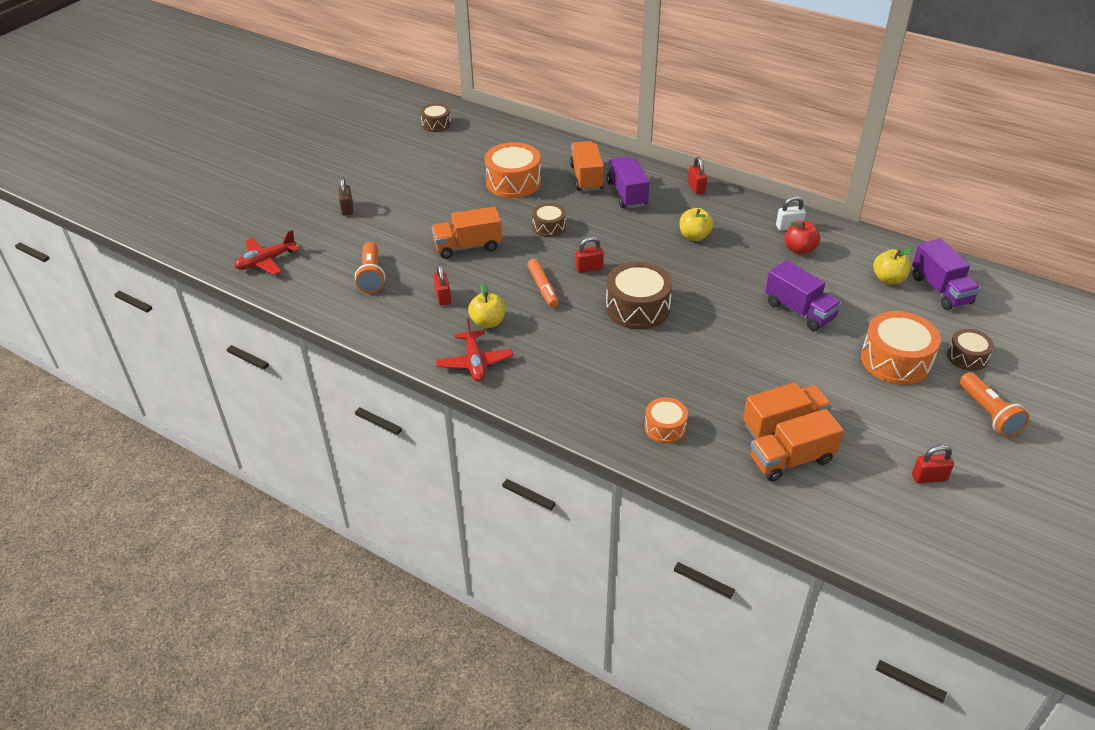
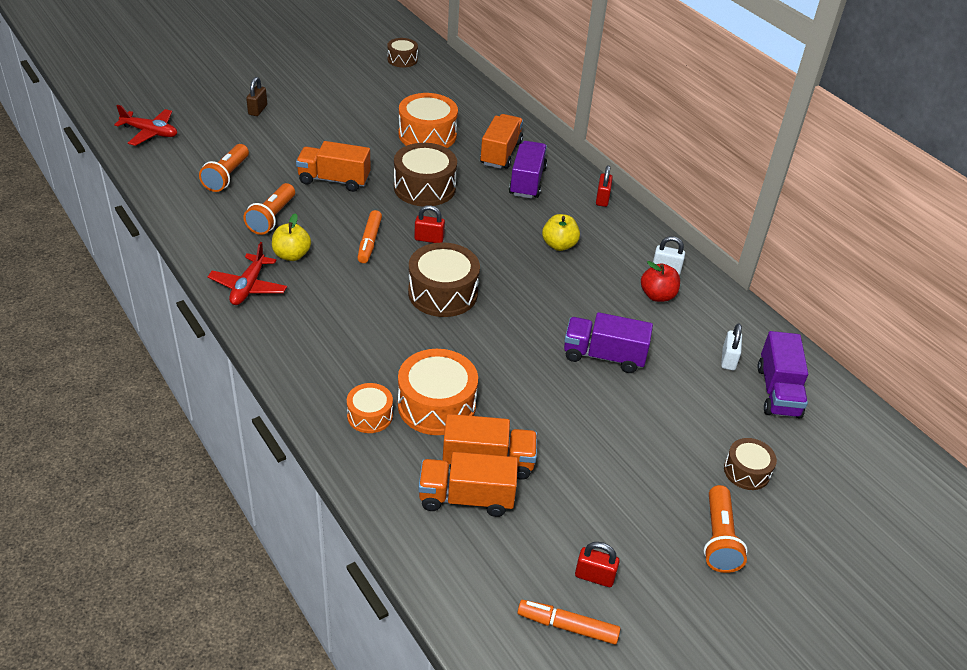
camera: 20 degrees right, 0 degrees up
(266, 261) = (150, 133): red plane -> red plane turned 150 degrees counterclockwise
(443, 297) = (272, 218): red padlock -> orange flashlight
(549, 227) = (424, 187): brown drum -> brown drum, size x1.75
(799, 311) = (604, 356): purple truck -> purple truck turned 120 degrees clockwise
(888, 279) = (728, 359): yellow apple -> white padlock
(895, 360) = (663, 444): orange drum -> orange drum (436, 405)
(940, 522) = (567, 626): none -> orange marker

